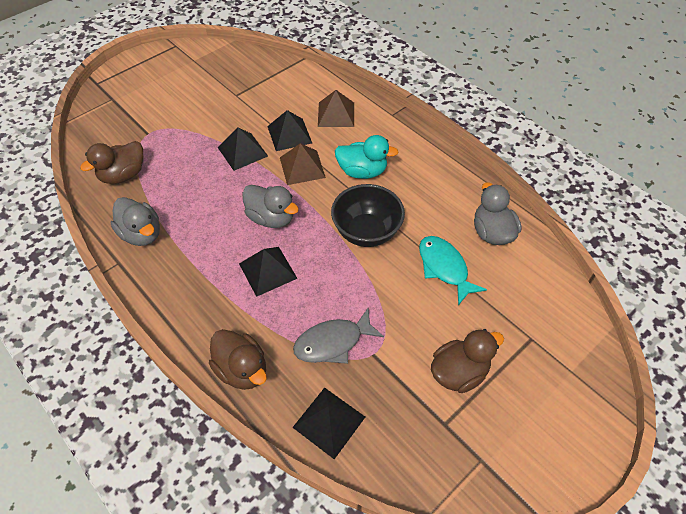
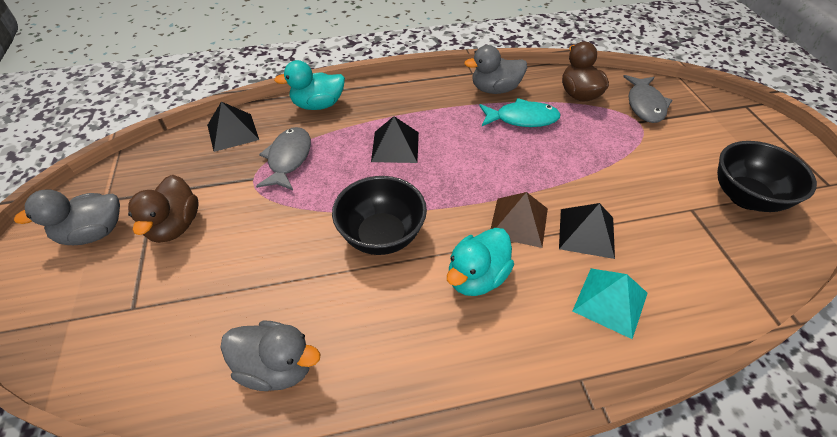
camera: 120 degrees right, 5 degrees down
(121, 134) = (645, 105): none -> grey fish
(209, 75) = (745, 197): none -> black bowl
(242, 151) = (574, 181): black pyramid -> none
(242, 369) = (318, 105): brown duck -> turquoise duck
(271, 218) = (457, 170): grey duck -> grey duck (93, 233)
(336, 114) = (610, 302): brown pyramid -> turquoise pyramid
(444, 268) = (279, 281): turquoise fish -> turquoise fish (522, 119)

